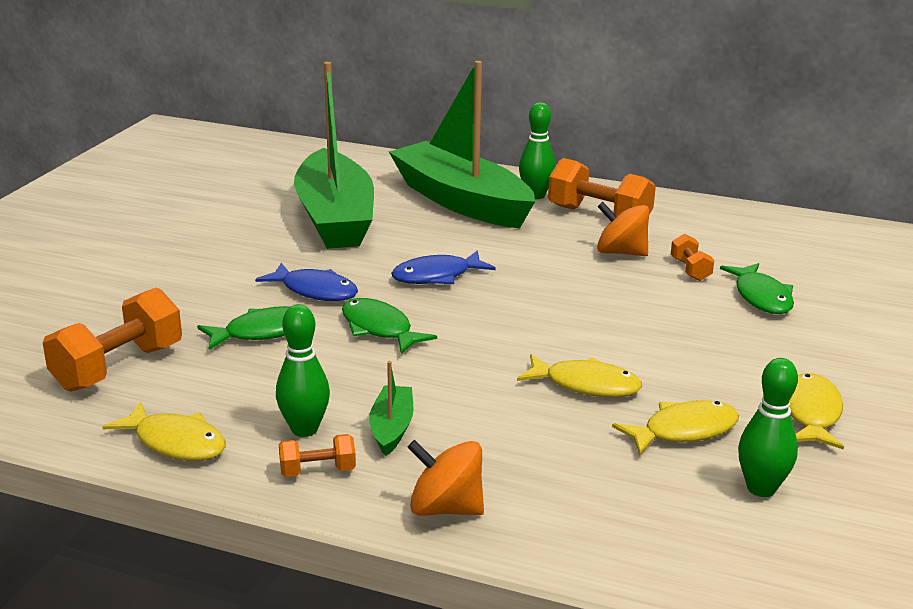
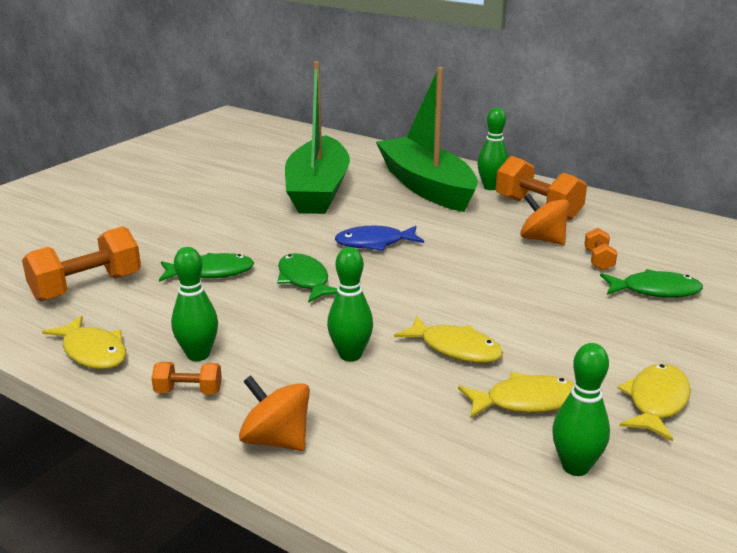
camera: 15 degrees right, 0 degrees up
(315, 291) = (270, 245): blue fish -> none
(392, 428) = (269, 363): green boat -> none
(477, 407) = (350, 355): none -> green bowling pin
(761, 297) = (655, 290): green fish -> green fish turned 90 degrees counterclockwise

